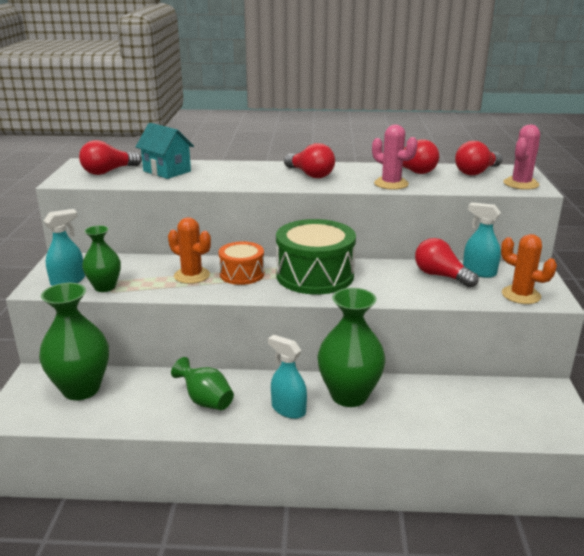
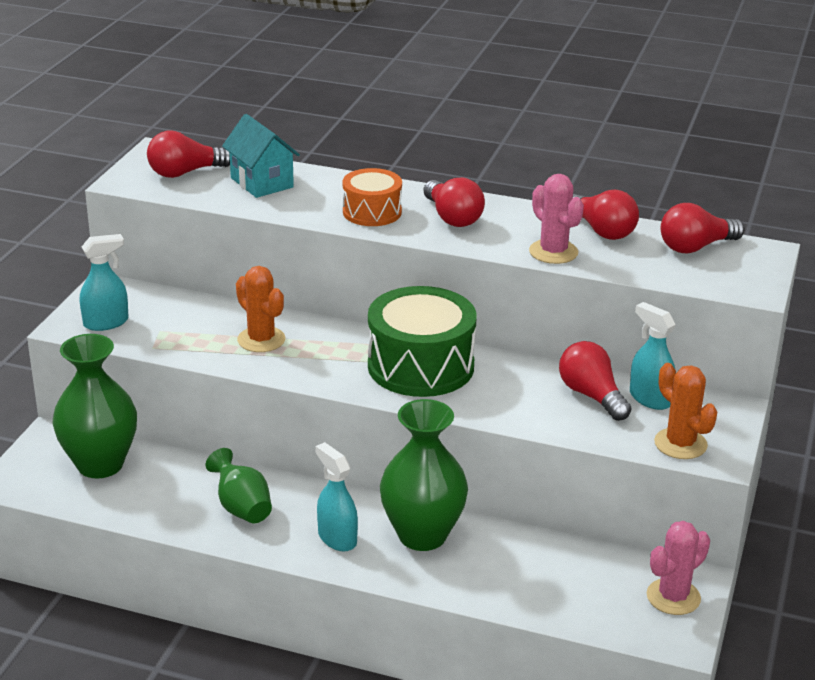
camera: 15 degrees right, 5 degrees up
(105, 287) = (147, 339): green vase -> none
(242, 274) = (326, 348): orange drum -> orange drum (372, 212)
(521, 184) = (741, 280): pink cactus -> pink cactus (673, 597)

